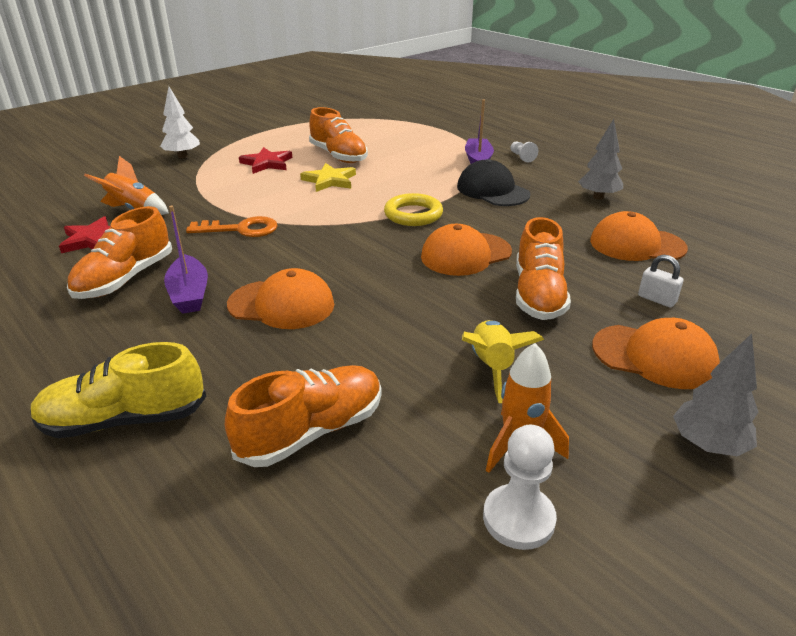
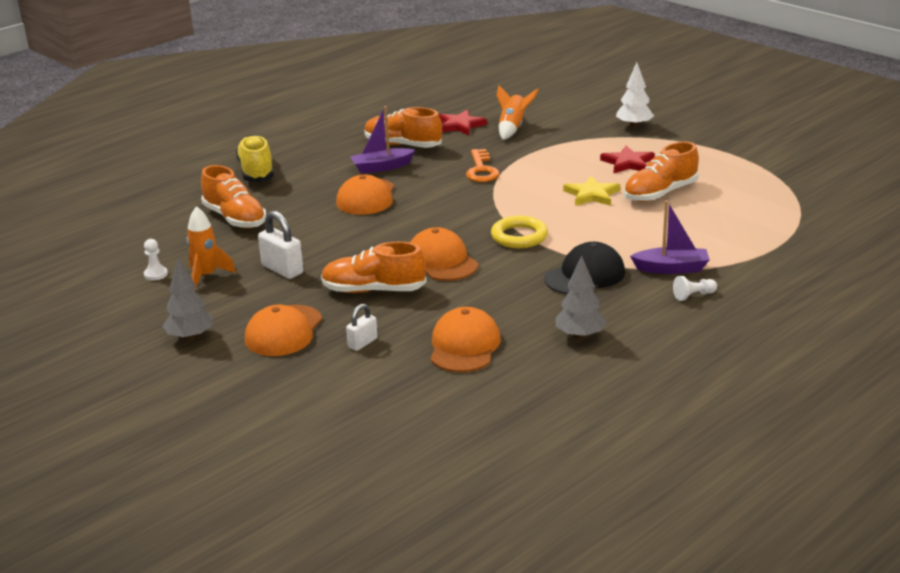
camera: 90 degrees right, 5 degrees down
(491, 367) = (282, 270): yellow rocket -> white padlock
(518, 518) = (156, 274): white pawn -> white pawn, size x0.61

